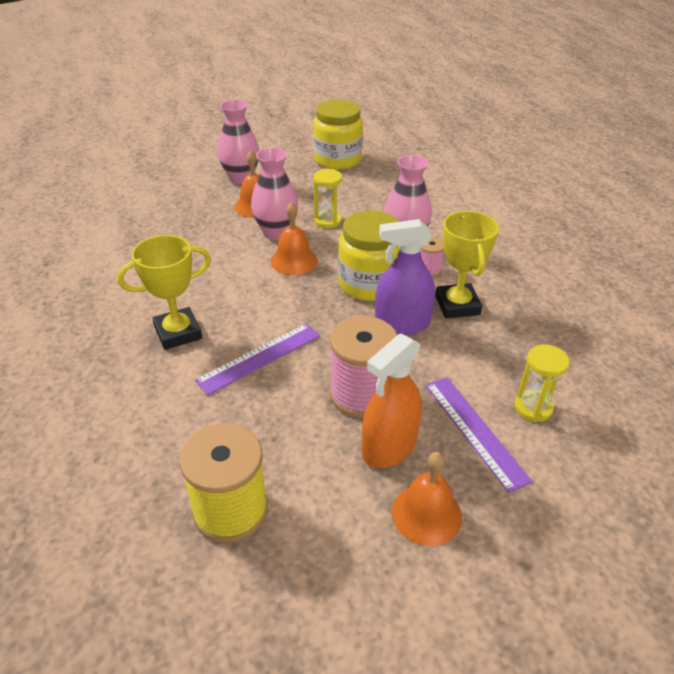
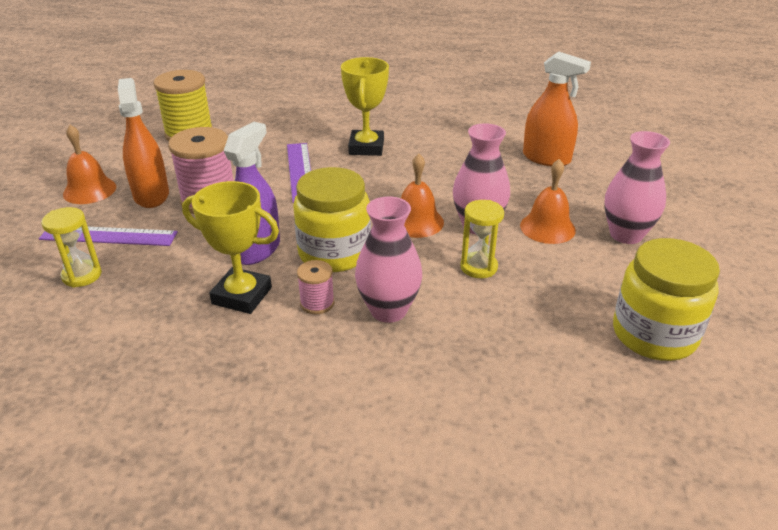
camera: 120 degrees right, 5 degrees down
(141, 226) = (546, 158): none -> orange spray bottle

